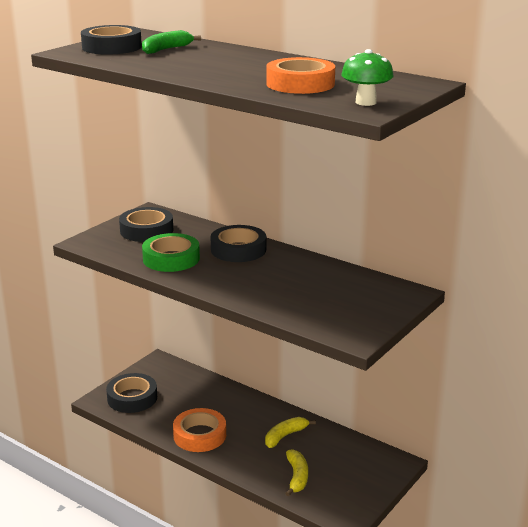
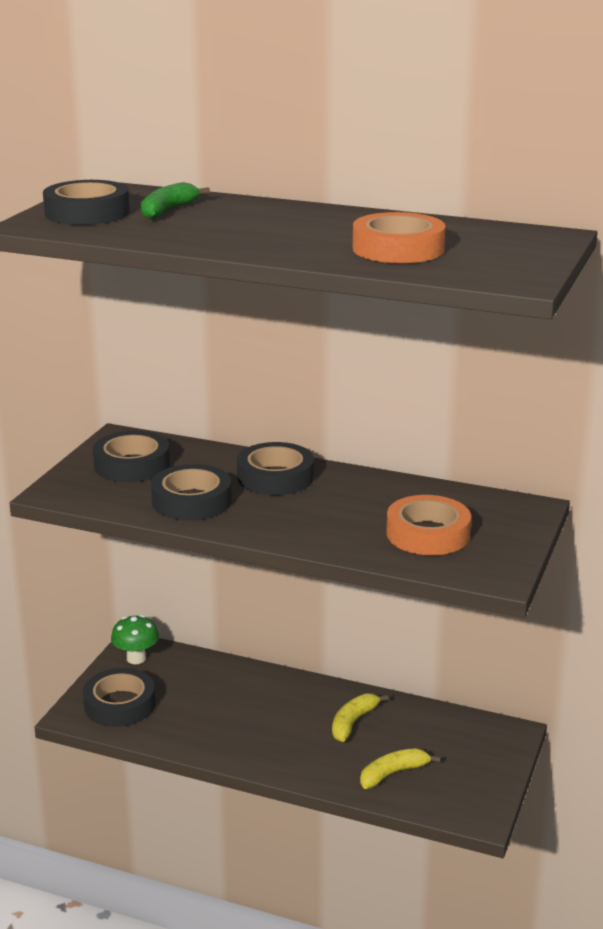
camera: 15 degrees left, 0 degrees up
(171, 259) = (191, 501): green tape -> black tape
(199, 435) = (238, 740): orange tape -> orange tape (428, 534)
(297, 477) = (393, 774): yellow banana -> yellow banana turned 105 degrees counterclockwise
(365, 102) = (505, 268): green mushroom -> green mushroom (136, 658)

